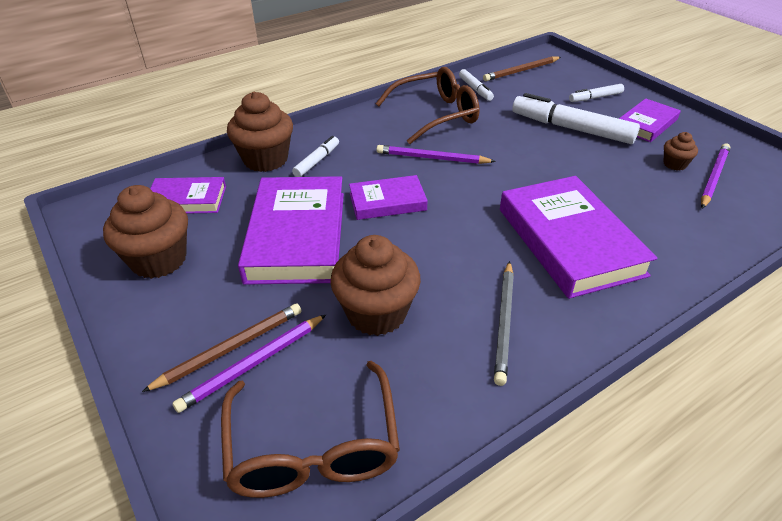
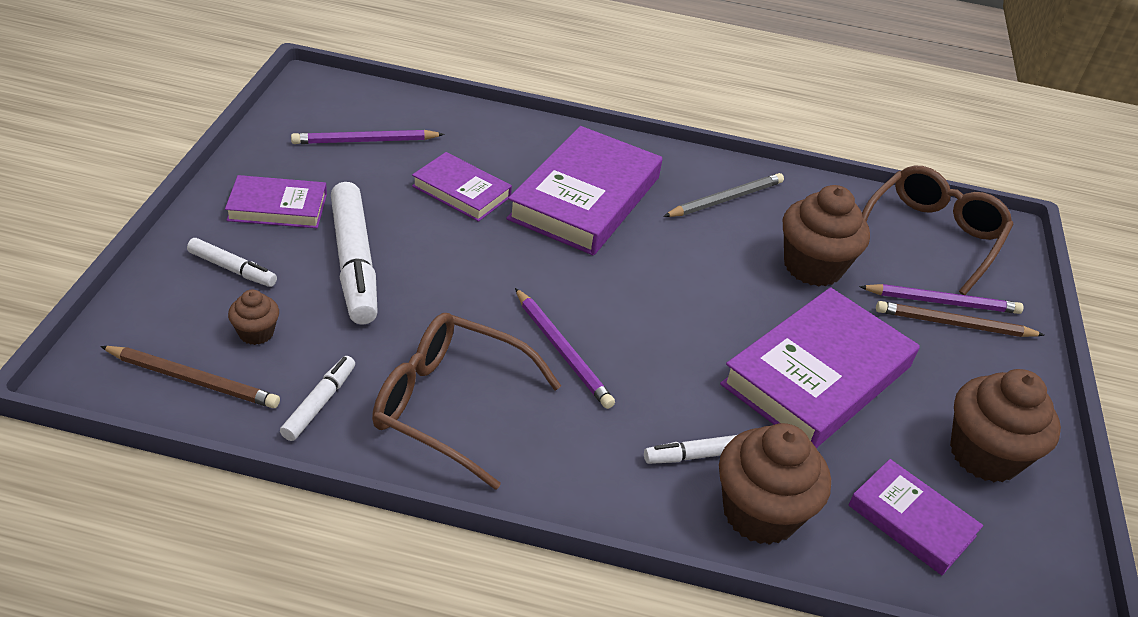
camera: 140 degrees left, 0 degrees up
(387, 202) = (684, 341): purple book -> purple book (461, 191)
(674, 164) = (363, 168): brown cupcake -> brown cupcake (256, 333)

